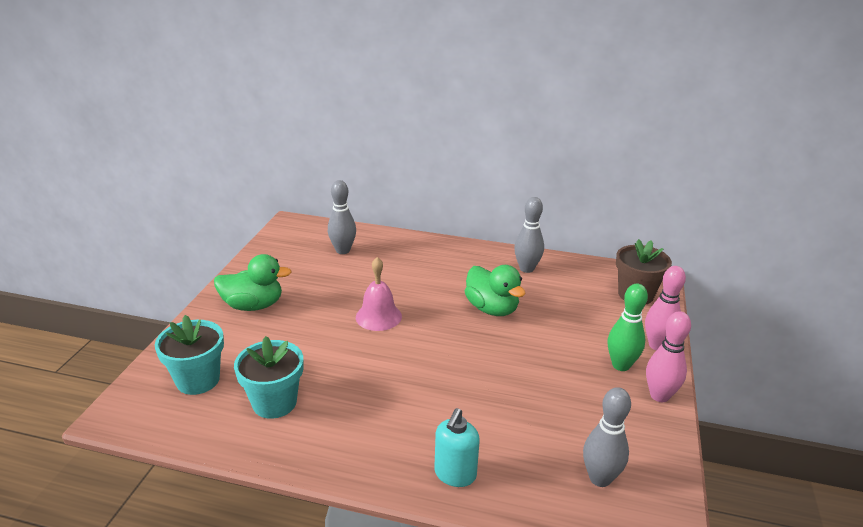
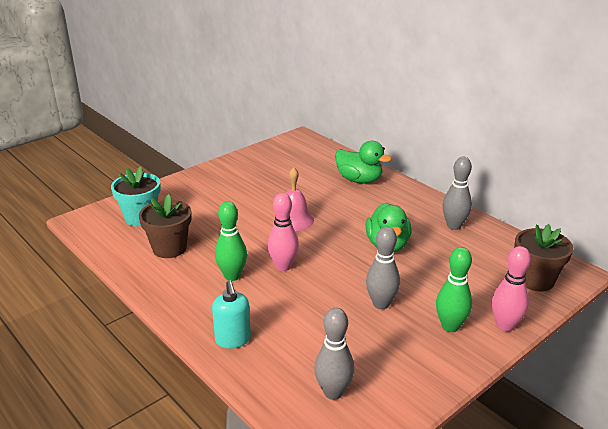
camera: 35 degrees right, 0 degrees up
(253, 305) = (218, 184): green duck -> green duck (359, 180)
(274, 403) = (169, 248): turquoise flower pot -> brown flower pot
(343, 250) = (318, 167): grey bowling pin -> grey bowling pin (381, 304)
(379, 404) = (232, 276): none -> green bowling pin
(455, 474) = (233, 340): turquoise soap dispenser -> turquoise soap dispenser turned 75 degrees counterclockwise
(659, 396) = (457, 362): pink bowling pin -> pink bowling pin (283, 266)

